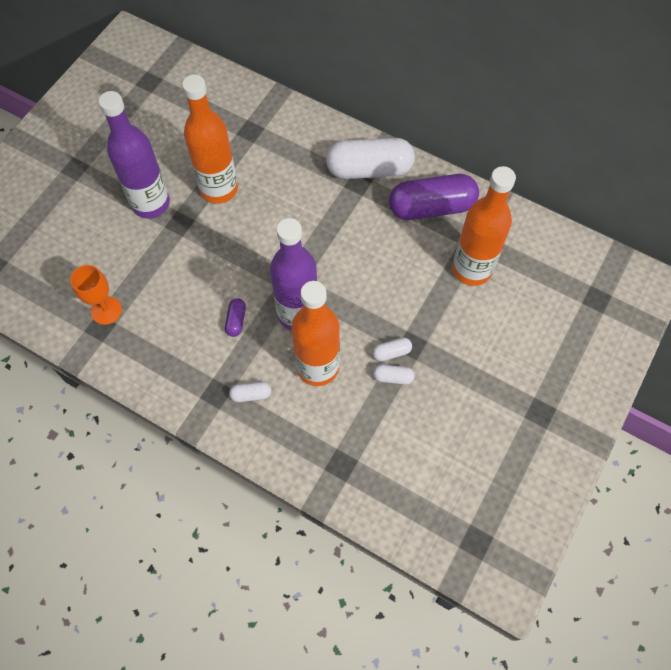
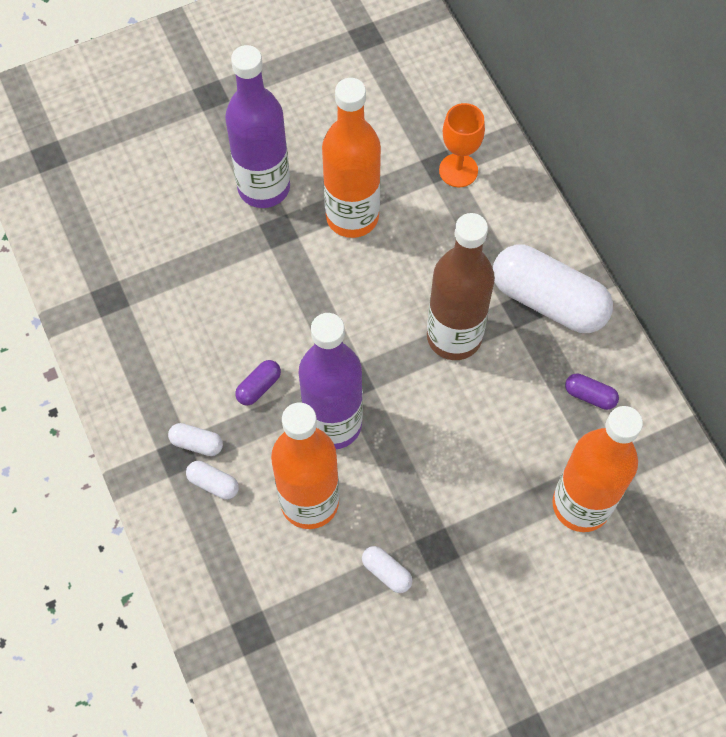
camera: 35 degrees right, 0 degrees up
(106, 310) = (129, 284): orange goblet -> orange goblet (458, 170)
(331, 221) = (454, 337): none -> brown bottle
(391, 352) = (407, 541): white capsule -> white capsule (197, 443)
(431, 207) = (590, 395): purple capsule -> purple capsule, size x0.42

